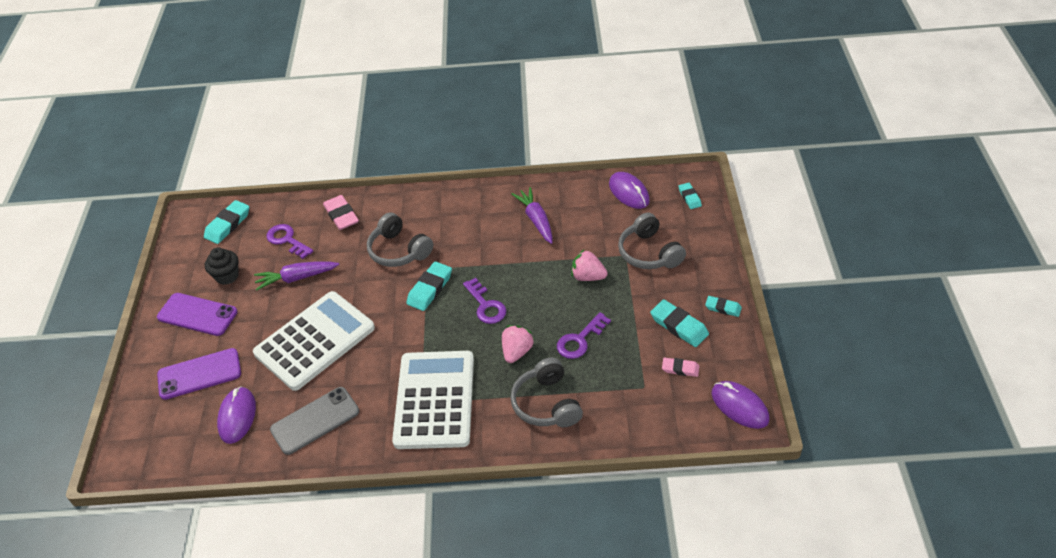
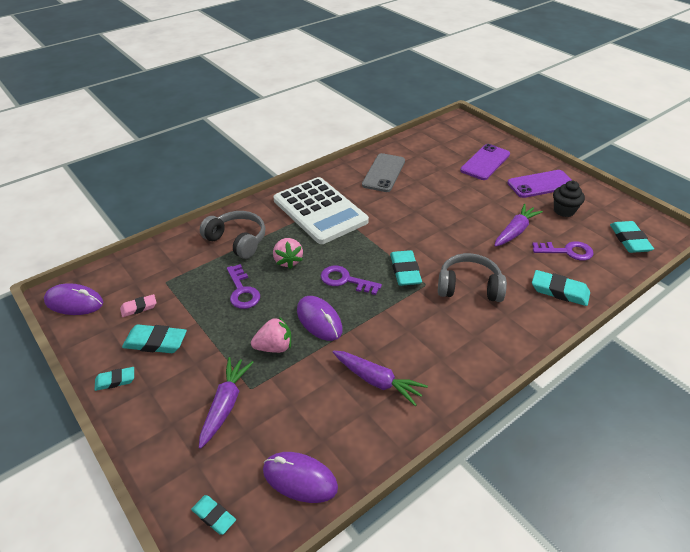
camera: 140 degrees right, 5 degrees down
(237, 416) = (431, 157): purple mouse -> purple mouse (319, 320)
(315, 341) = (442, 205): white calculator -> none
(341, 215) = (559, 291): pink eraser -> turquoise eraser
(580, 340) = (242, 291): purple key -> purple key turned 150 degrees clockwise
(649, 253) = (225, 404): grey headphones -> purple carrot

